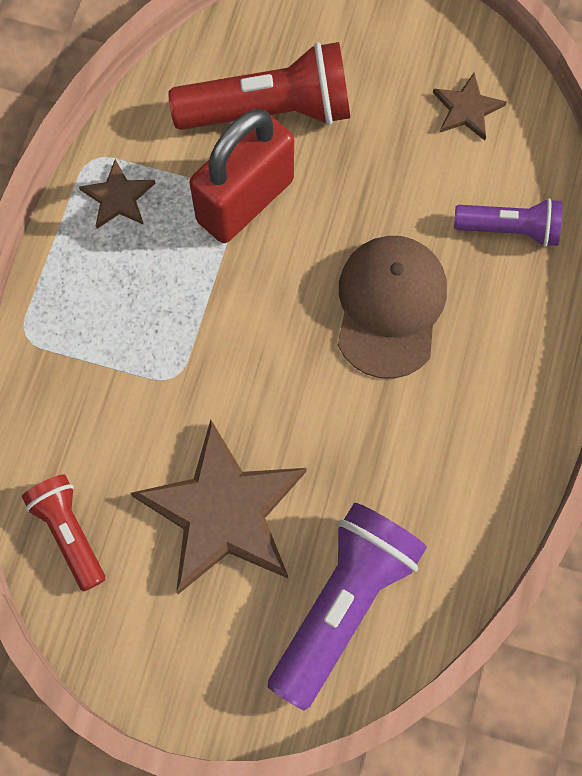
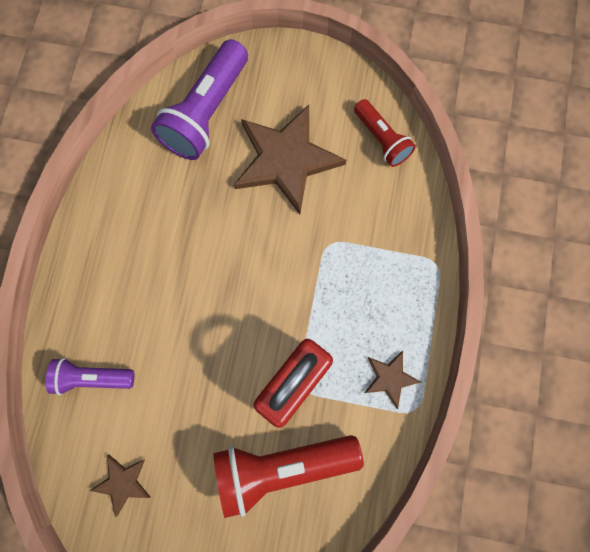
camera: 175 degrees right, 5 degrees up
(390, 306) = (181, 308): brown cap -> none

